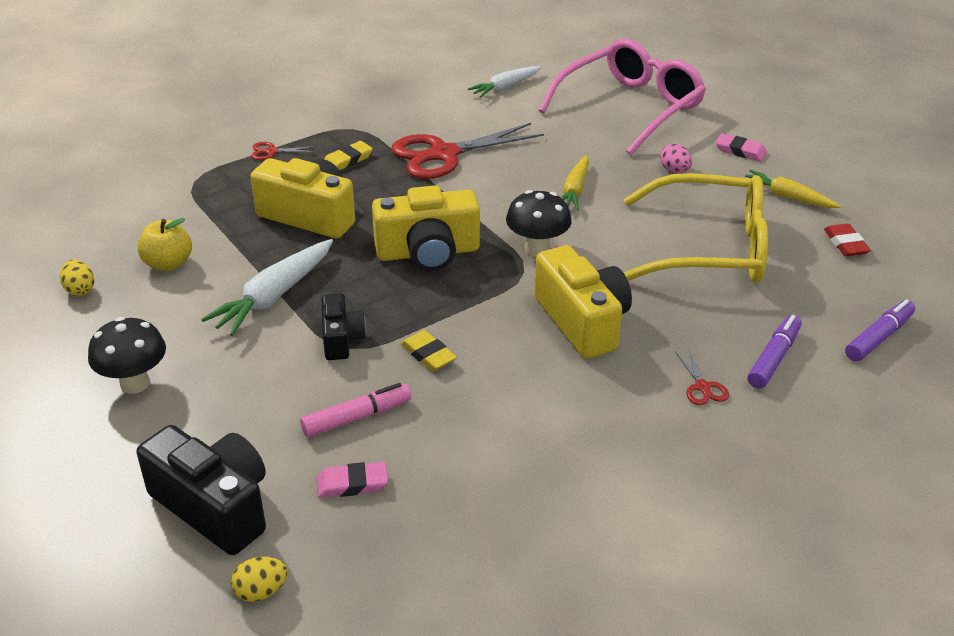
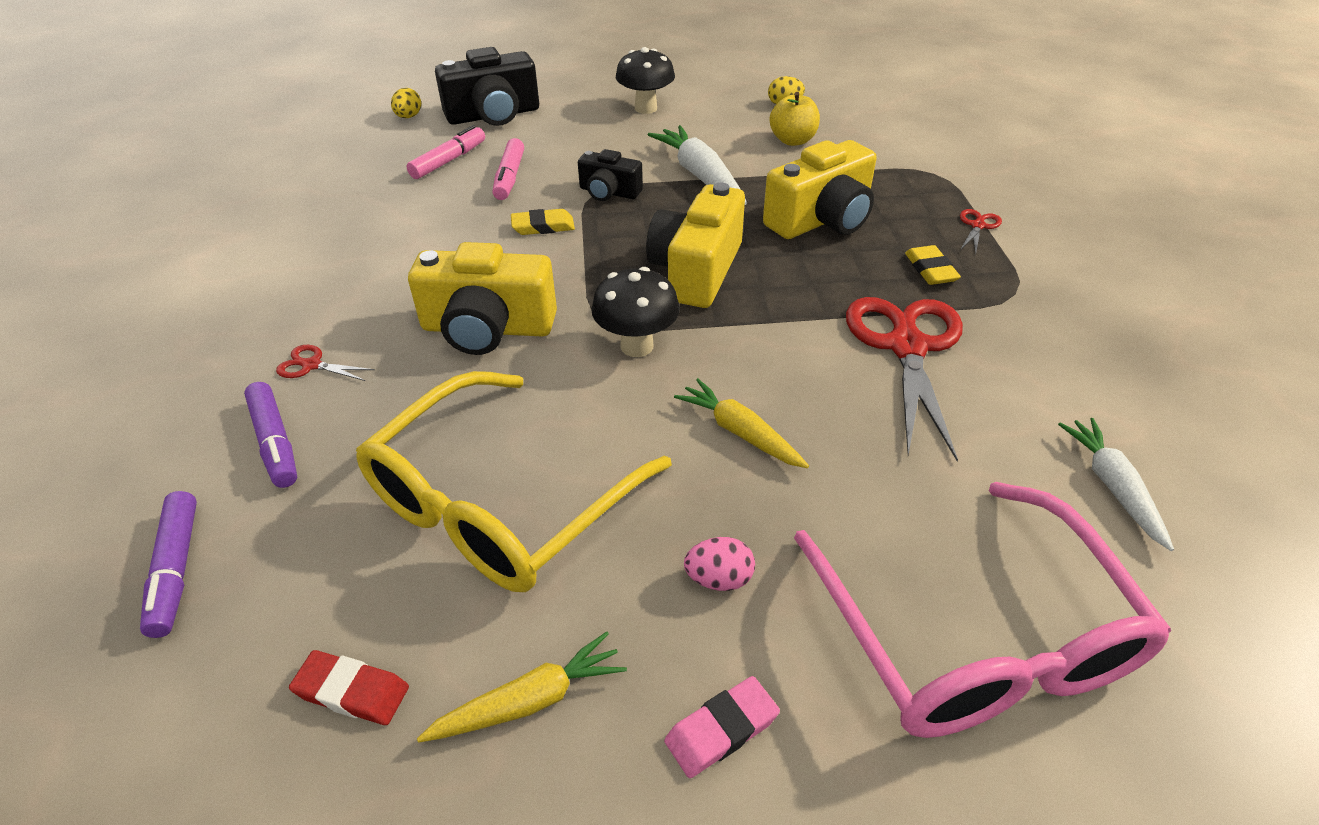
camera: 120 degrees right, 5 degrees up
(352, 484) = (448, 161): pink eraser -> pink marker

